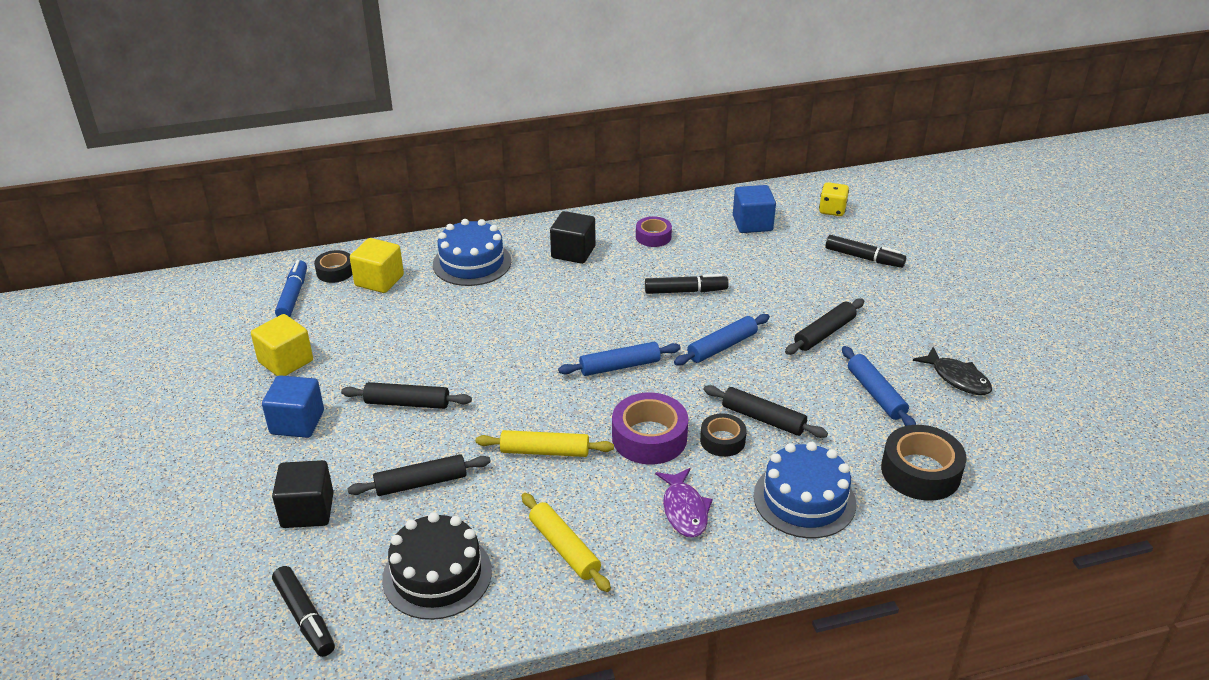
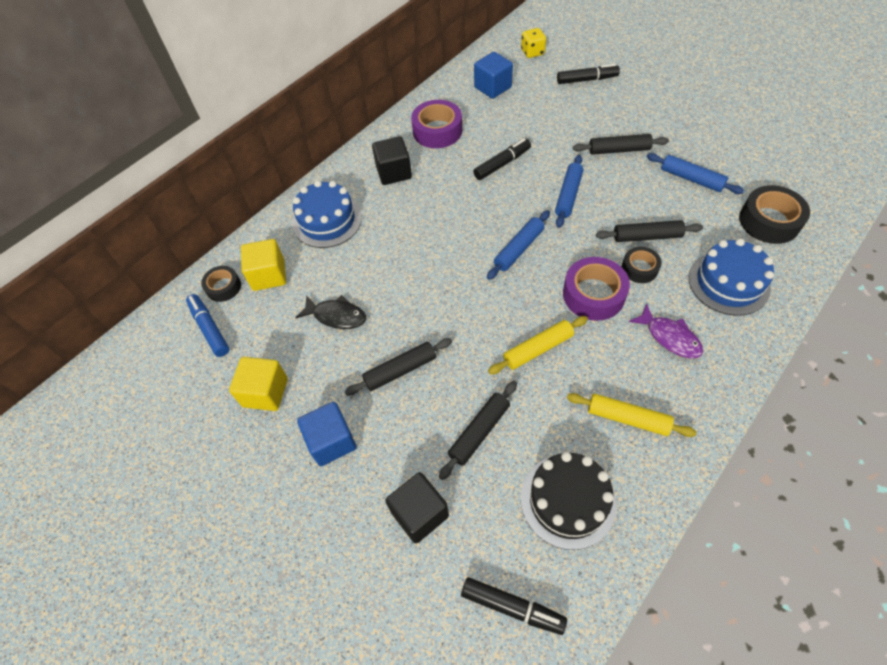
camera: 30 degrees left, 20 degrees up
(653, 237) = (437, 131): purple tape -> purple tape, size x1.68
(824, 333) = (619, 150): black rolling pin -> black rolling pin turned 75 degrees clockwise
(957, 378) = (723, 141): black fish -> black fish (336, 316)

